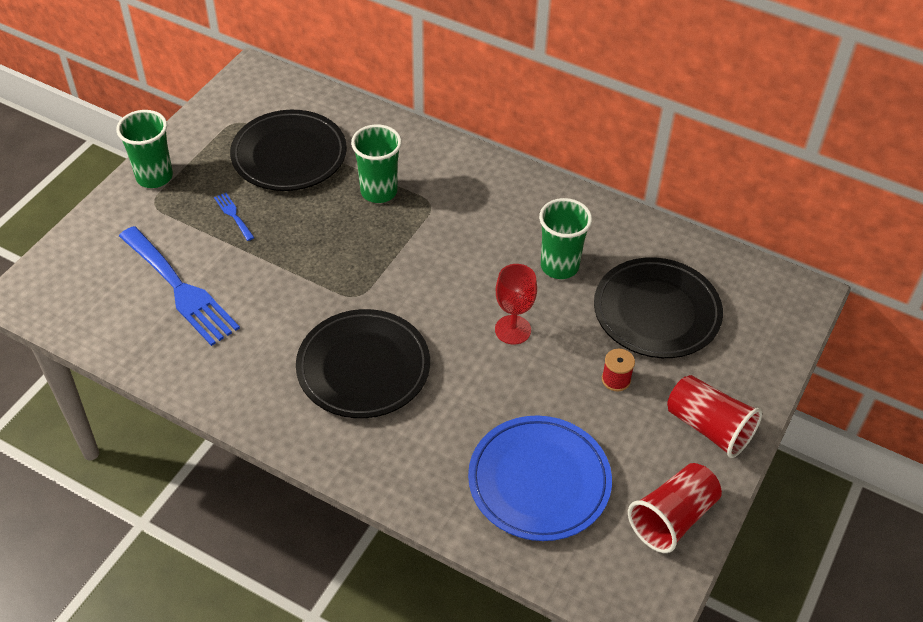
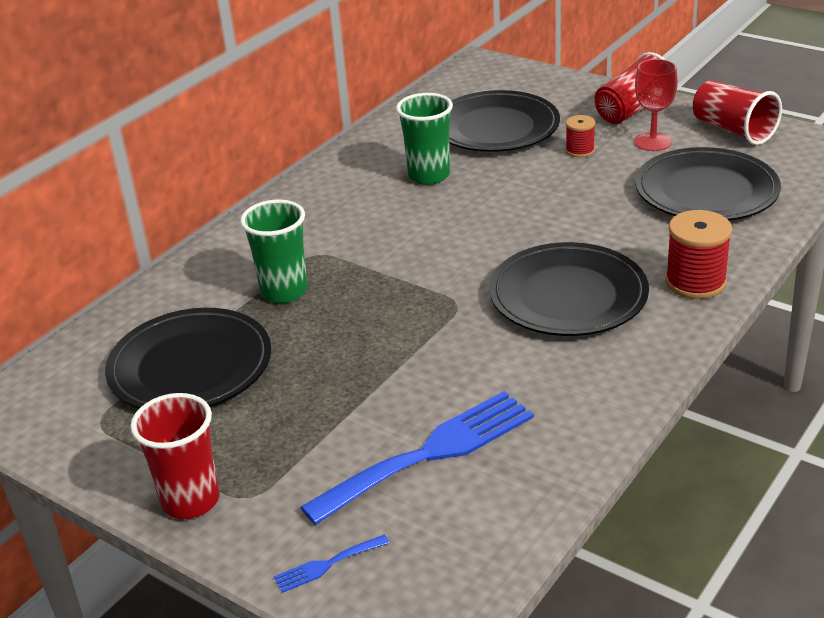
camera: 80 degrees left, 15 degrees down
(154, 177) = (190, 500): green cup -> red cup
(233, 215) = (294, 412): blue fork -> blue fork (327, 565)
(380, 460) = (695, 282): none -> red spool
(513, 330) = (515, 203): red goblet -> red goblet (652, 142)
(539, 481) = (706, 191): blue plate -> black plate

